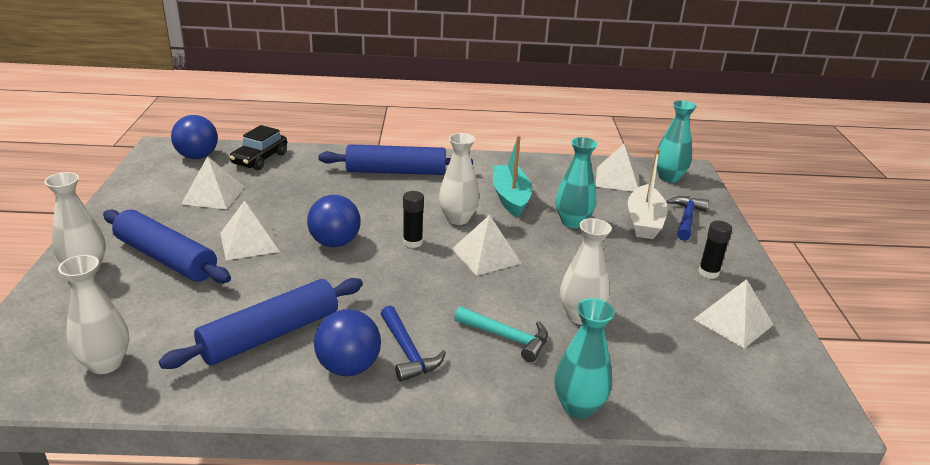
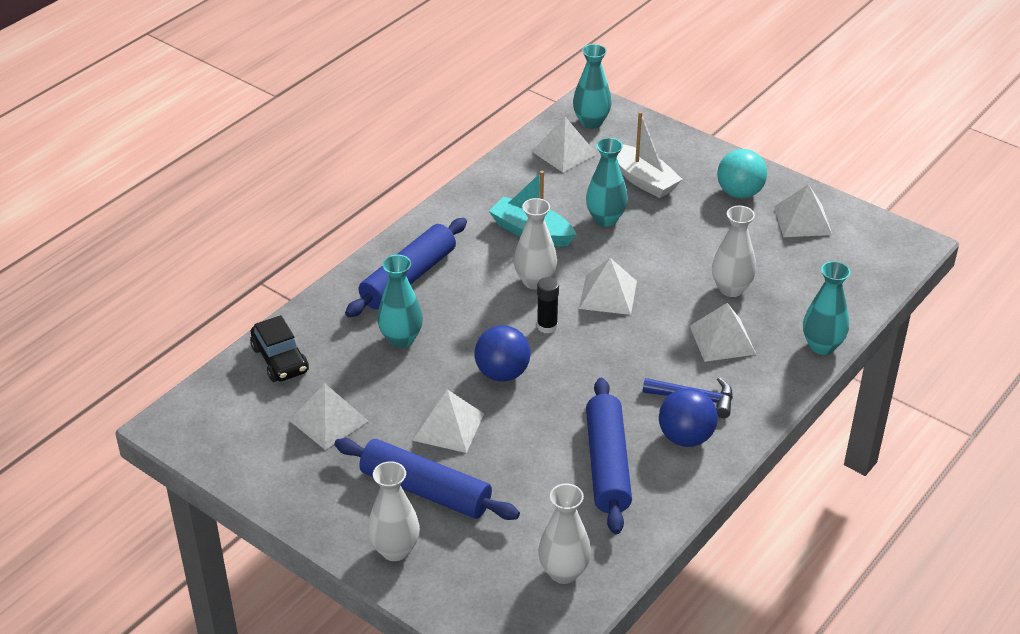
camera: 50 degrees left, 10 degrees up
(166, 258) = (426, 490): blue rolling pin -> blue rolling pin turned 45 degrees clockwise
(197, 156) = (223, 404): blue ball -> none
(328, 191) = (401, 339): none -> turquoise vase
(506, 337) = (722, 340): turquoise hammer -> white pyramid
(686, 219) = (661, 155): blue hammer -> none
(708, 272) = (739, 193): black glue stick -> turquoise ball

